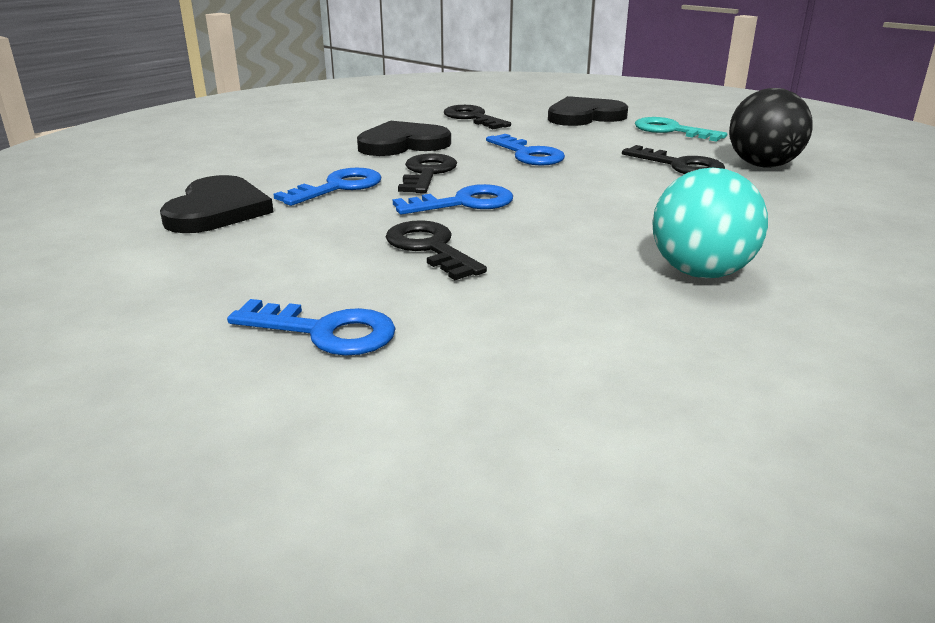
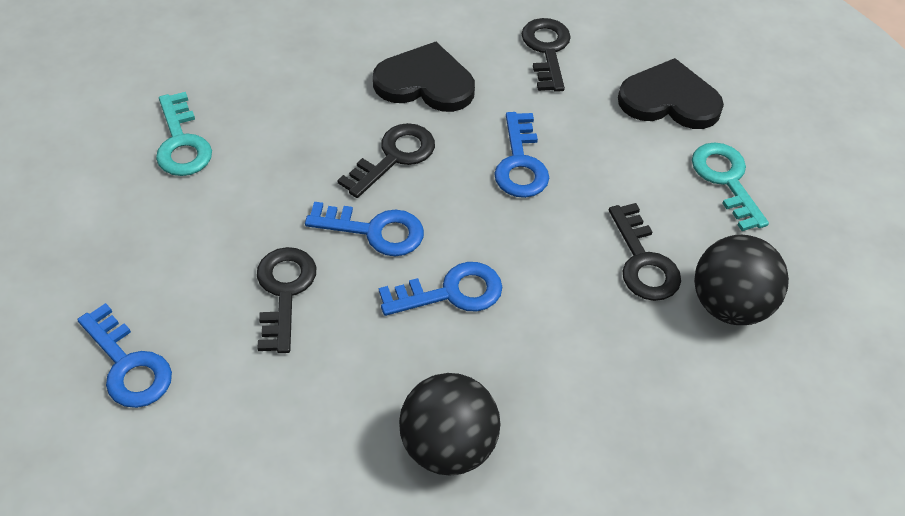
camera: 30 degrees right, 25 degrees up
(217, 210) = (182, 143): black heart -> turquoise key
(338, 187) = (300, 147): blue key -> blue key (451, 292)
(700, 272) = (448, 446): turquoise ball -> black ball

